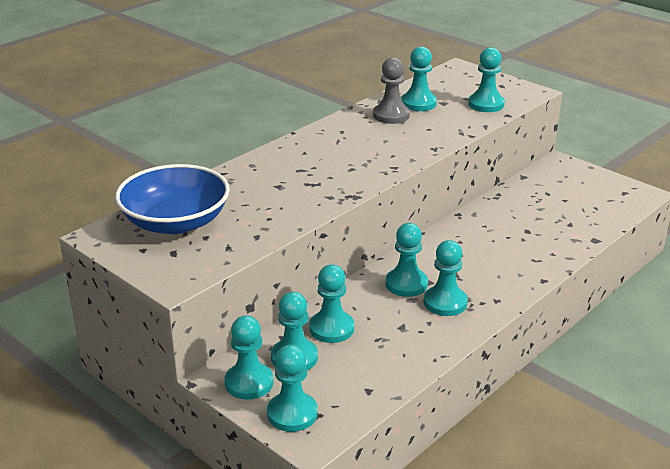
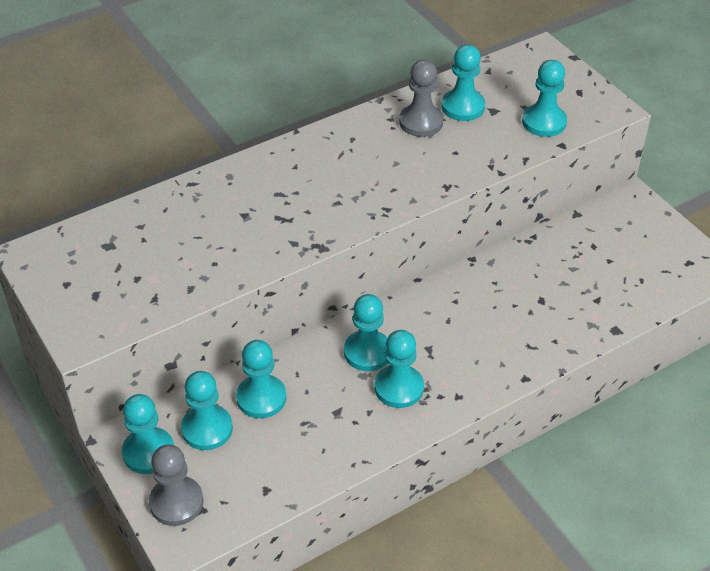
camera: 15 degrees right, 15 degrees up
(175, 222) = (114, 250): blue bowl -> none
(292, 413) = (176, 502): turquoise pawn -> grey pawn

